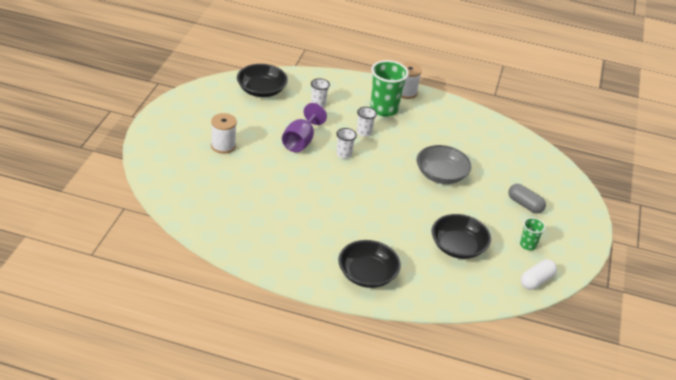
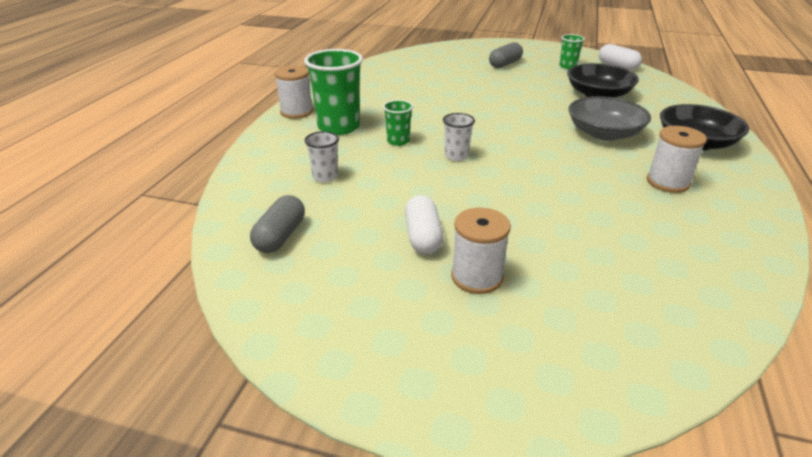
camera: 85 degrees left, 5 degrees down
(257, 133) = (423, 237): none -> white capsule
(261, 90) = (280, 236): black bowl -> grey capsule
(300, 141) = (435, 191): purple goblet -> none
(308, 239) = (667, 182): none -> white spool
(364, 132) = (398, 141): white cup -> green cup
(441, 174) = (474, 98): grey bowl -> grey bowl (604, 133)

